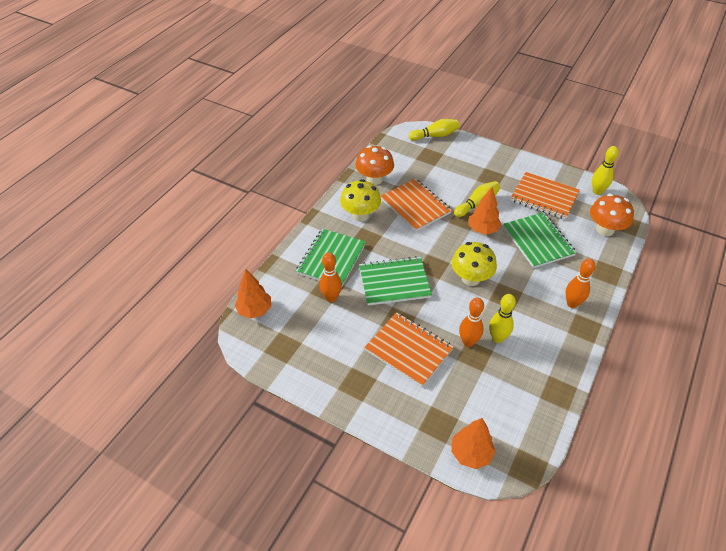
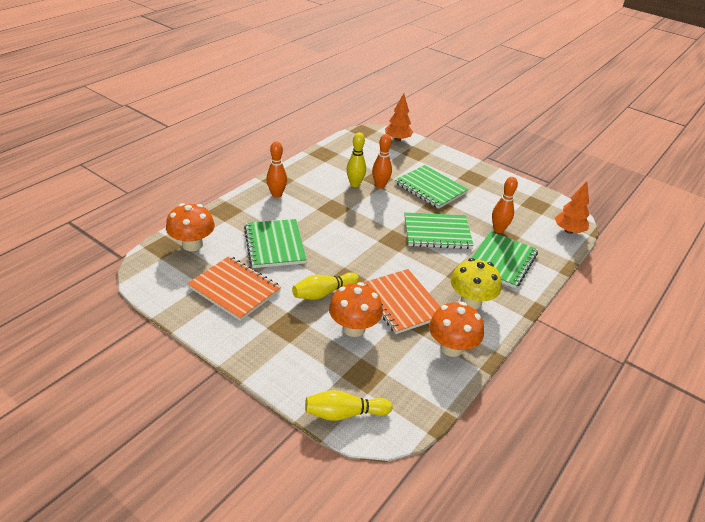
camera: 175 degrees left, 10 degrees down
(408, 350) = (430, 188): orange notebook -> green notebook
(445, 182) = (354, 328): none -> orange mushroom
(471, 278) = (361, 225): yellow mushroom -> none
(483, 230) = (329, 264): orange tree -> none
(597, 191) = (162, 286): yellow bowling pin -> none

